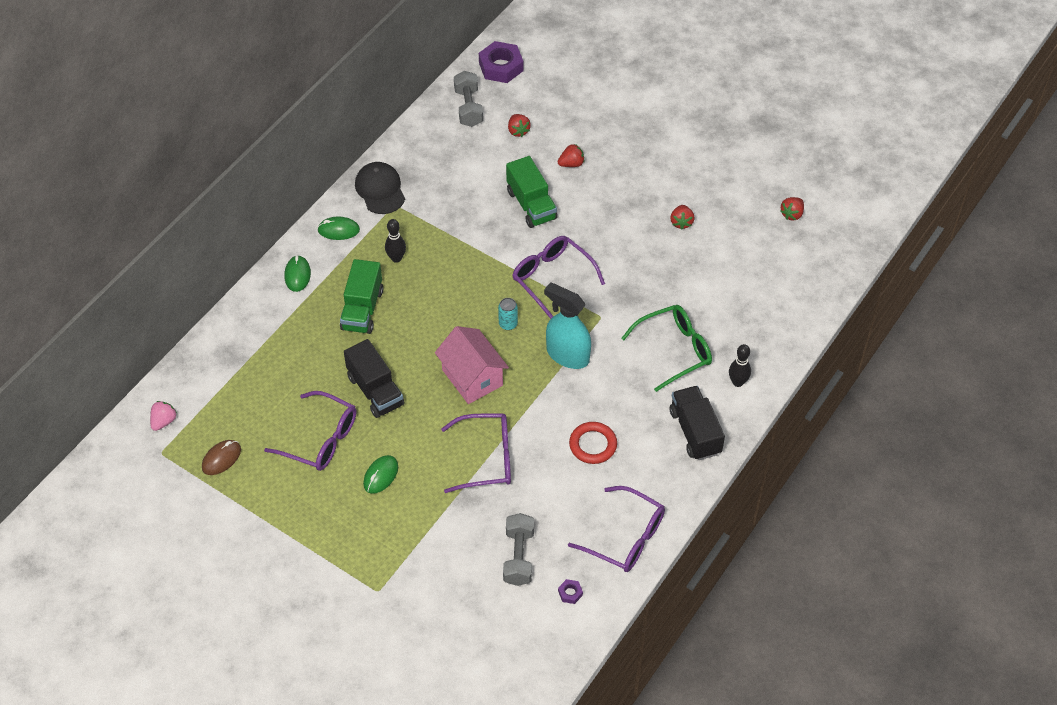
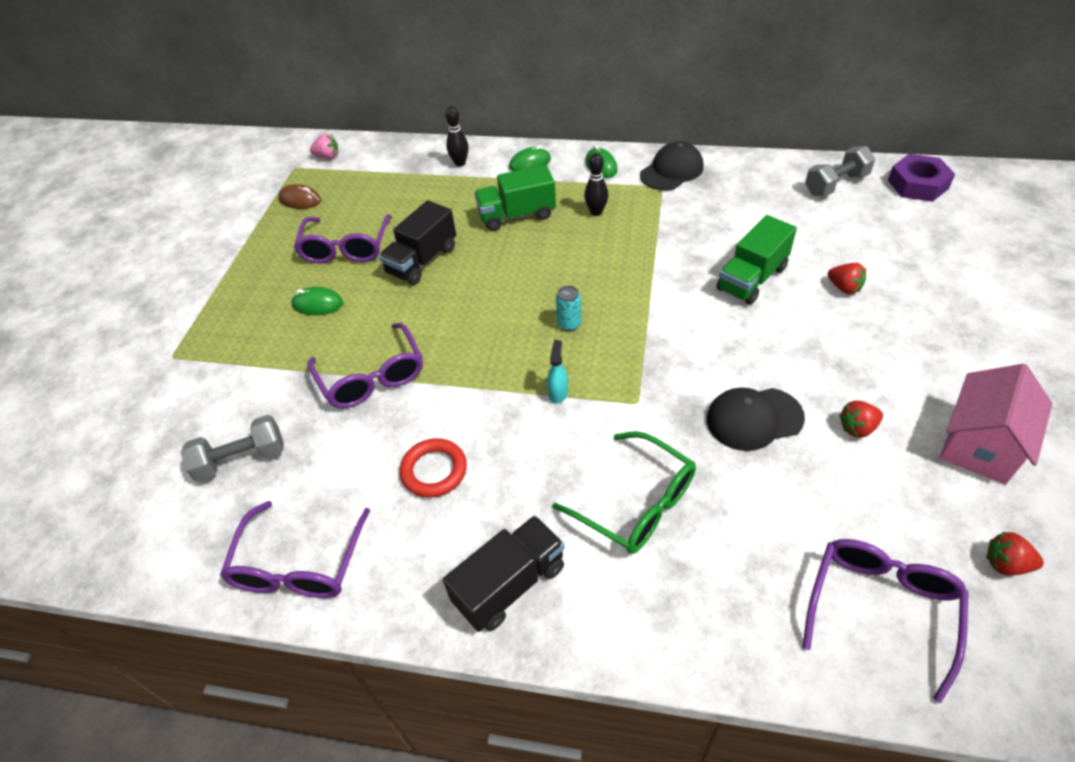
camera: 70 degrees right, 5 degrees down
(472, 377) = (477, 323): pink house -> pink house (980, 444)
(518, 131) = (844, 229): red strawberry -> none
(552, 278) = (661, 335): purple glasses -> purple glasses (881, 608)
(567, 355) = (558, 393): turquoise spray bottle -> turquoise spray bottle, size x0.46
(570, 593) = (197, 534): purple nut -> none
(647, 266) = (754, 419): none -> black cap
(738, 382) = (629, 609): black bowling pin -> black bowling pin (460, 163)

